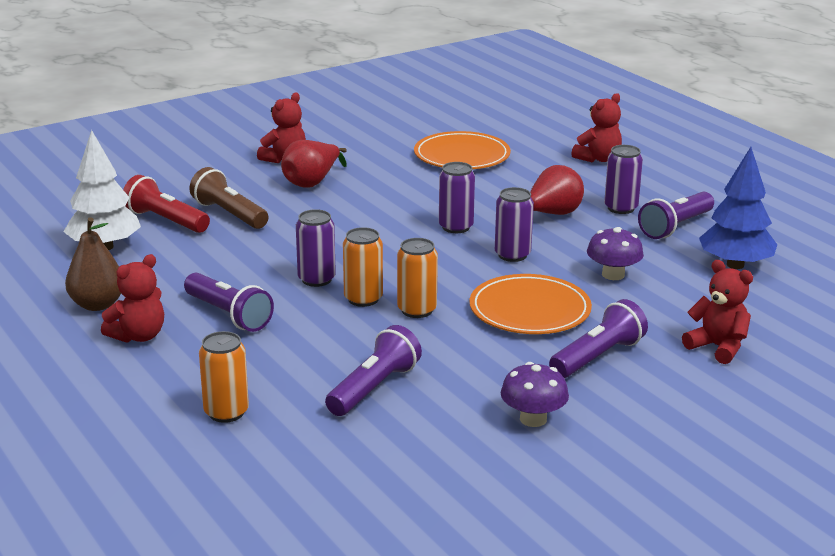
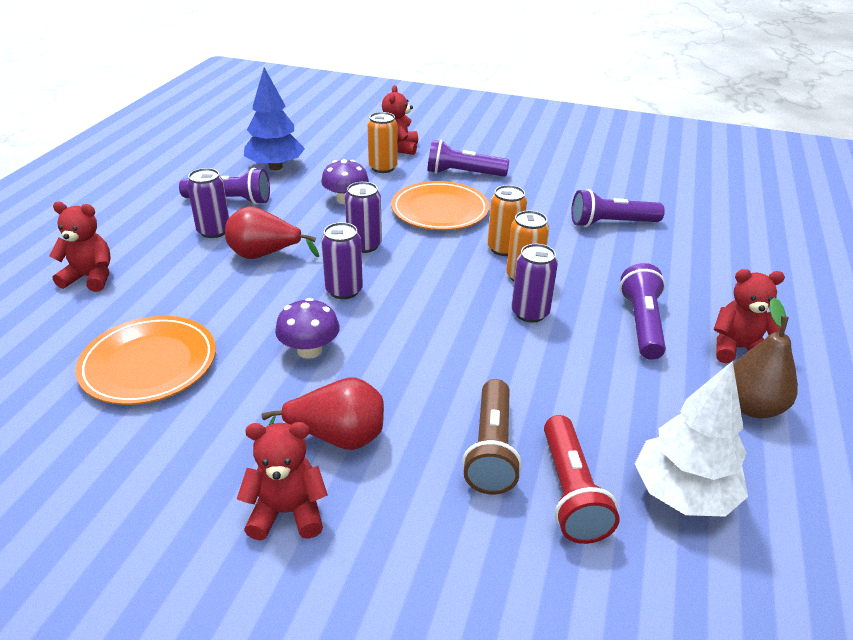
camera: 130 degrees left, 10 degrees up
(226, 412) = (722, 258): orange can -> orange can (383, 168)
(533, 419) = (553, 171): purple mushroom -> purple mushroom (309, 350)

